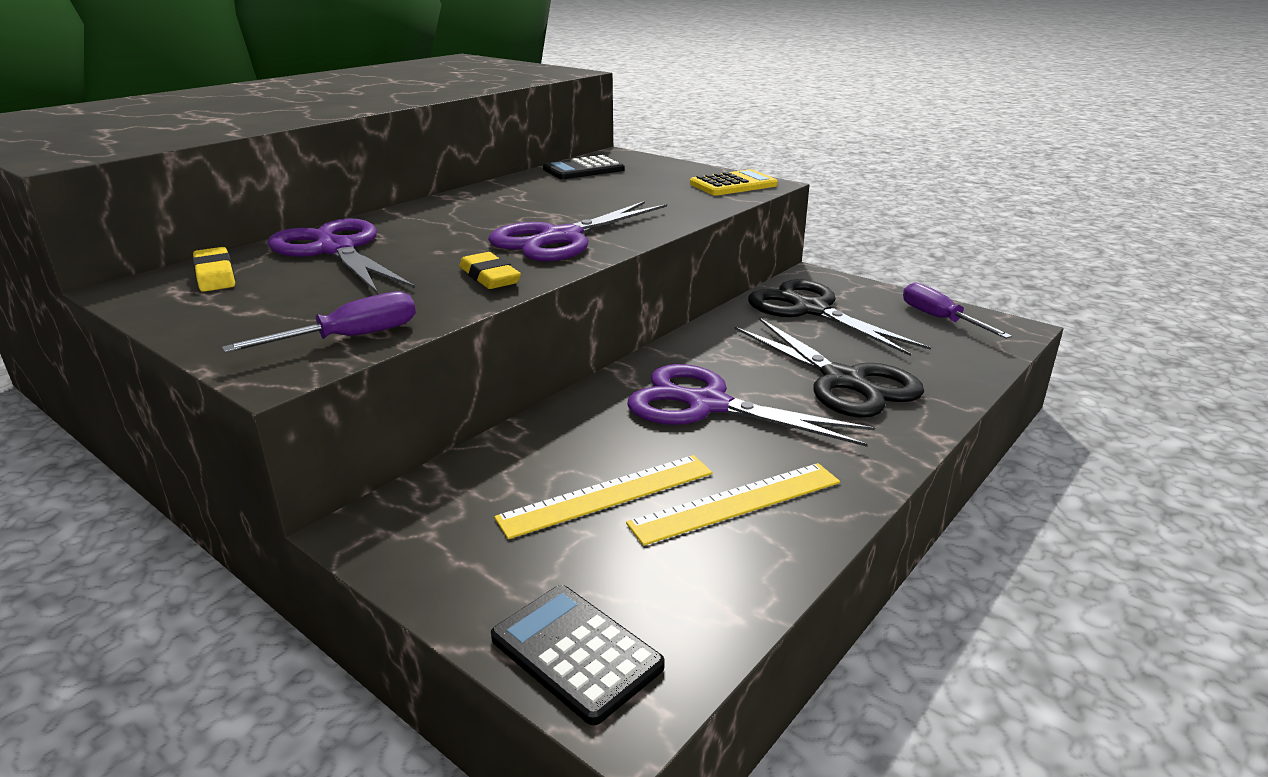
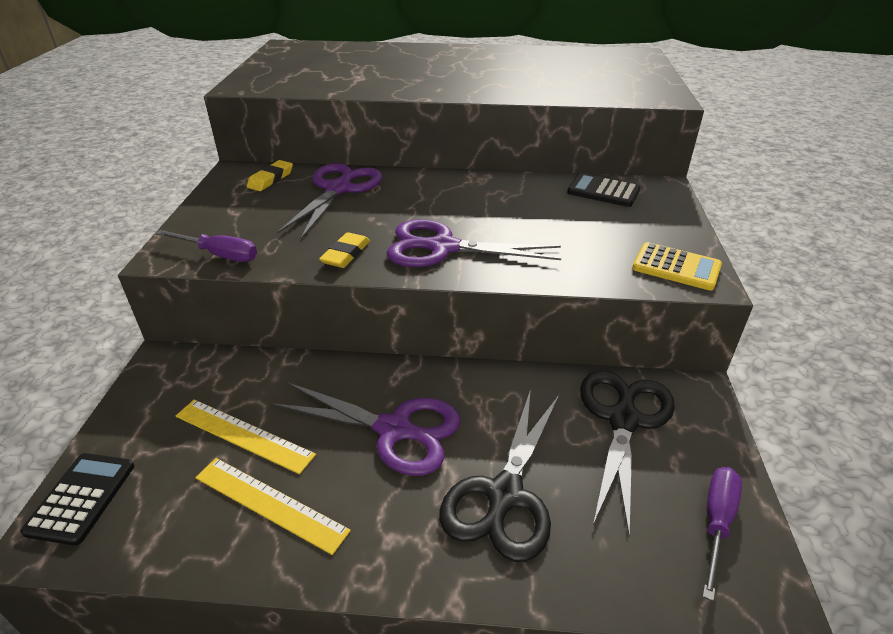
camera: 55 degrees right, 10 degrees up
(707, 405) = (394, 430): purple scissors -> purple scissors turned 120 degrees clockwise

